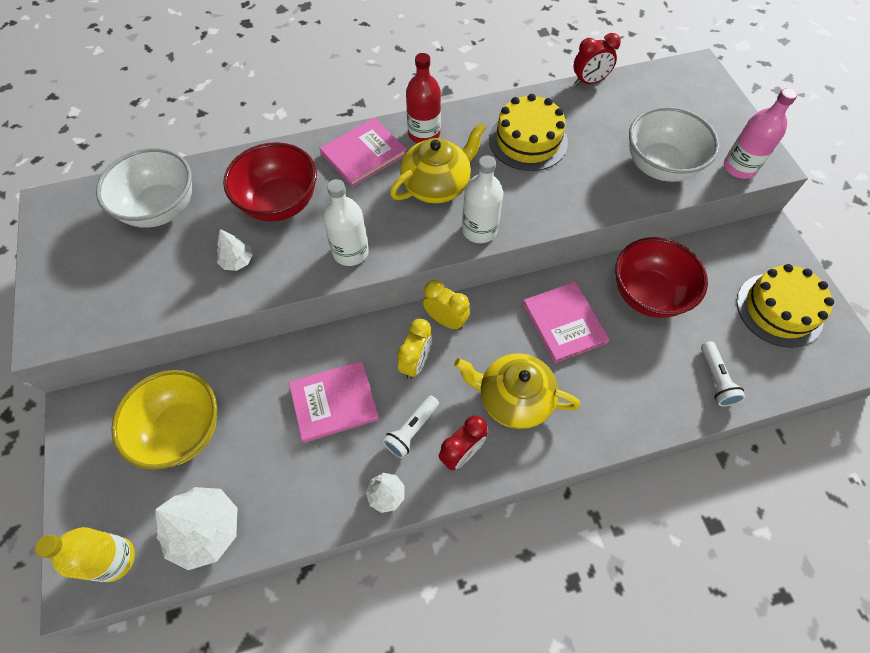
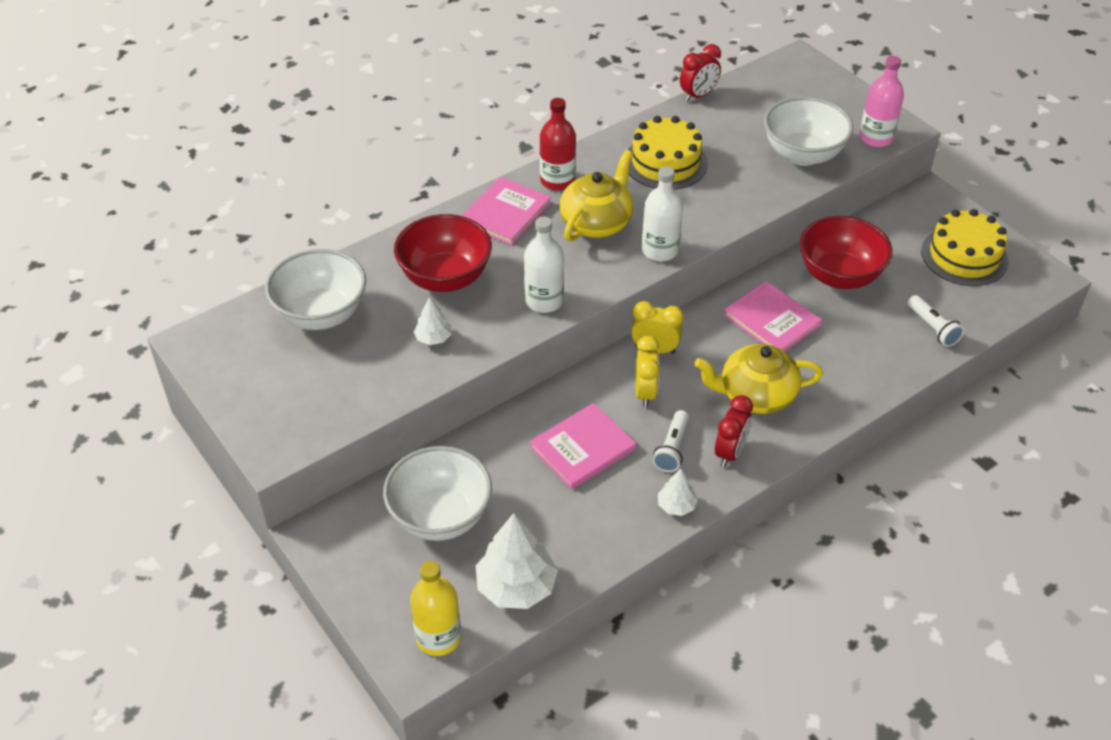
camera: 20 degrees left, 15 degrees down
(182, 431) = (440, 517): yellow bowl -> white bowl

